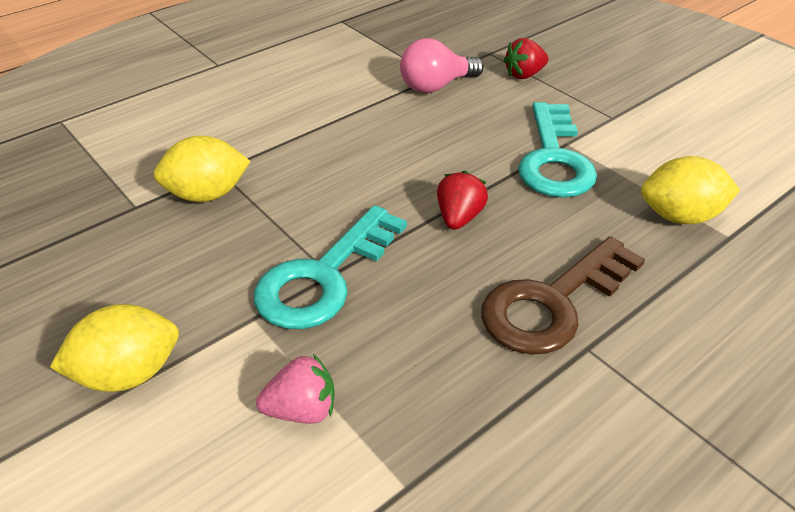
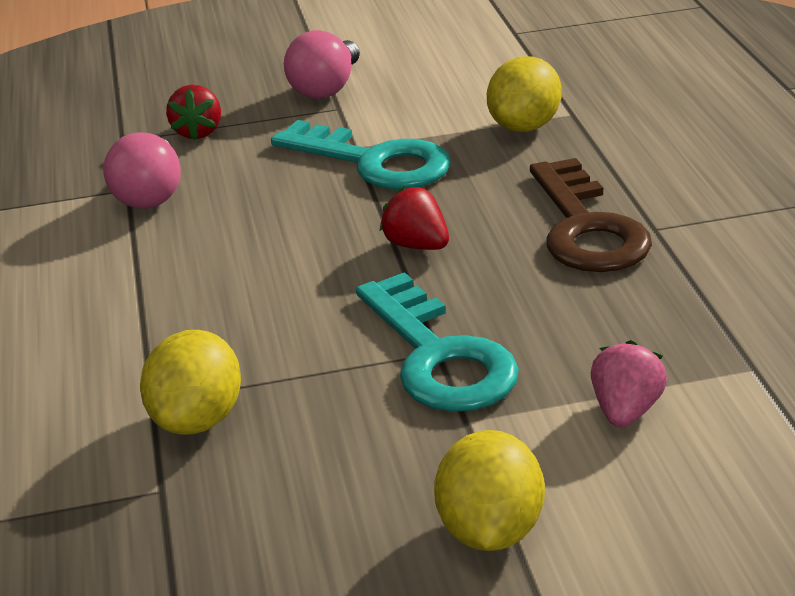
camera: 60 degrees left, 10 degrees down
(634, 102) = (326, 88): none -> pink light bulb

